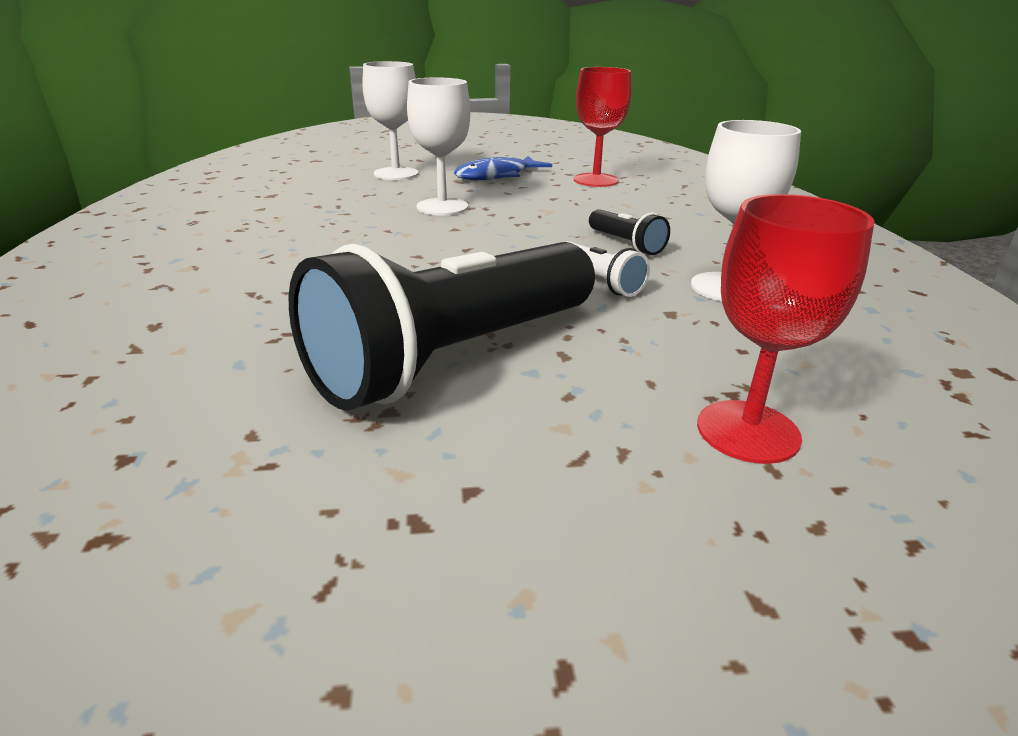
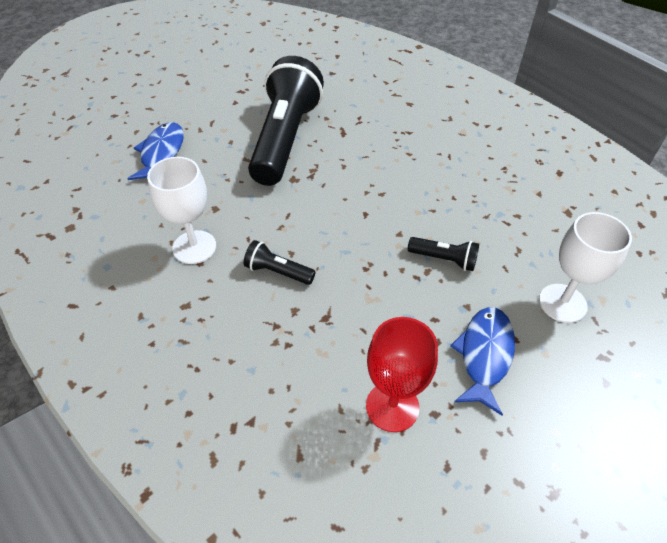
camera: 145 degrees right, 20 degrees up
(442, 207) = (444, 259): white goblet -> black flashlight
(599, 282) = (265, 217): white flashlight -> none
(748, 431) = (161, 153): red goblet -> blue fish

